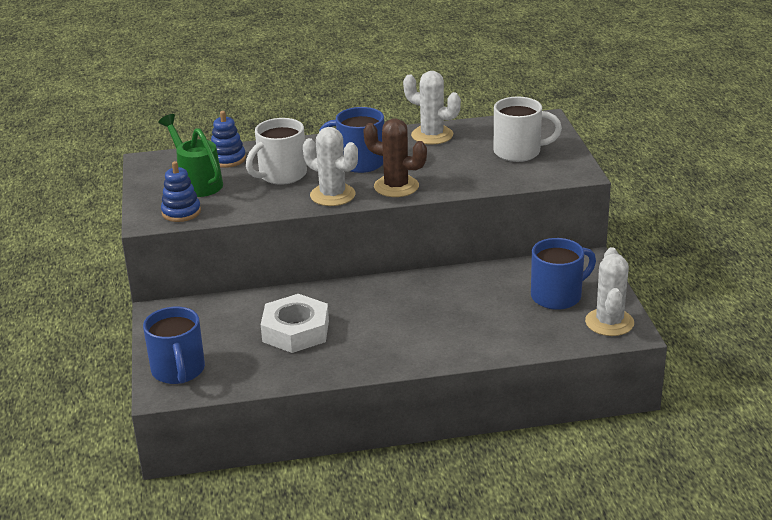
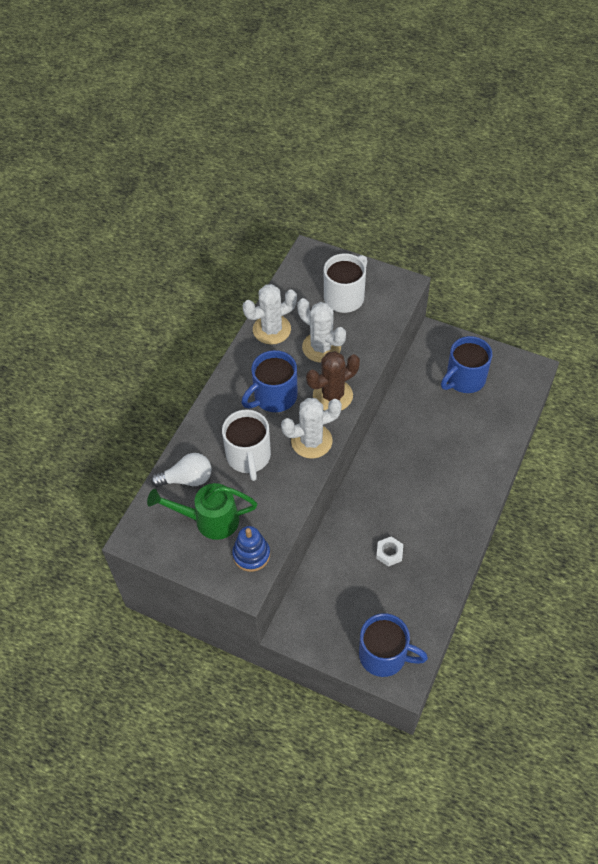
camera: 55 degrees left, 25 degrees up
(227, 159) = (187, 479): blue stacking toy -> white light bulb
(296, 331) = (389, 553): white nut -> white nut, size x0.47
(557, 296) = (464, 379): blue mug -> blue mug turned 135 degrees counterclockwise
(609, 322) = (514, 372): white cactus -> white cactus (321, 347)

